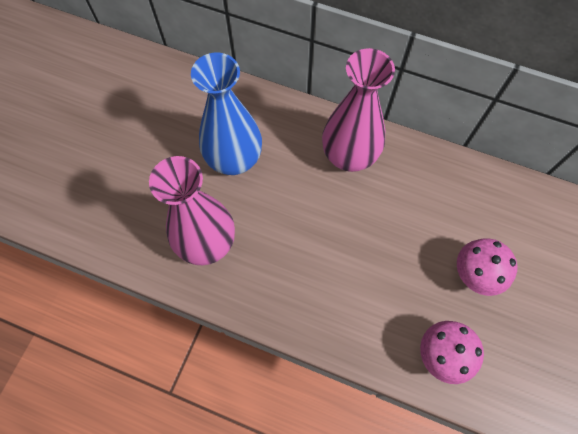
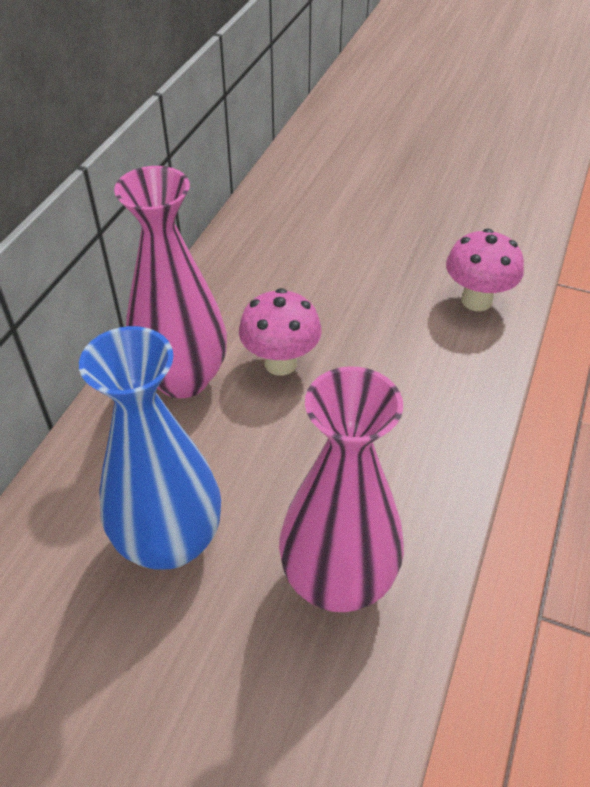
camera: 90 degrees left, 20 degrees down
(474, 275) = (369, 264): pink mushroom -> pink mushroom (280, 363)

